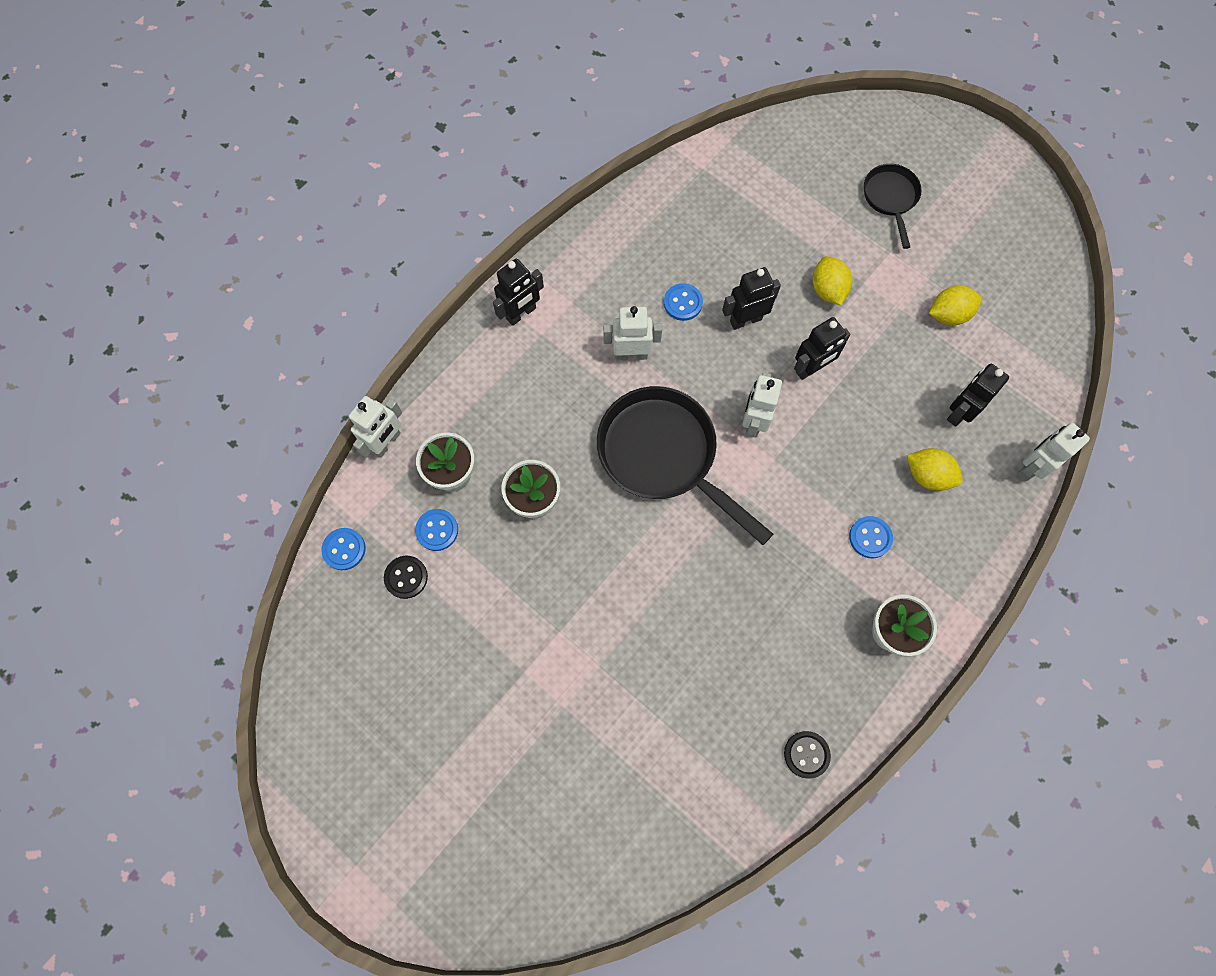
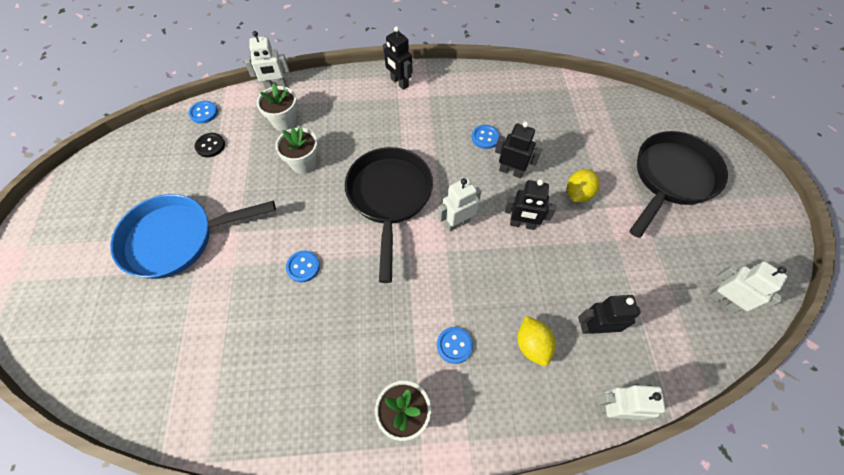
camera: 45 degrees right, 10 degrees down
(437, 530) = (248, 138): blue button -> blue button (303, 267)
(508, 698) = (177, 239): none -> blue pan
(521, 313) = (399, 82): black robot -> black robot turned 45 degrees clockwise
(631, 354) = (430, 139): white robot -> white robot (723, 301)
(806, 754) = (271, 431): black button -> none
(890, 198) = (671, 178): black pan -> black pan, size x1.88
(948, 314) = (646, 267): yellow lemon -> none

